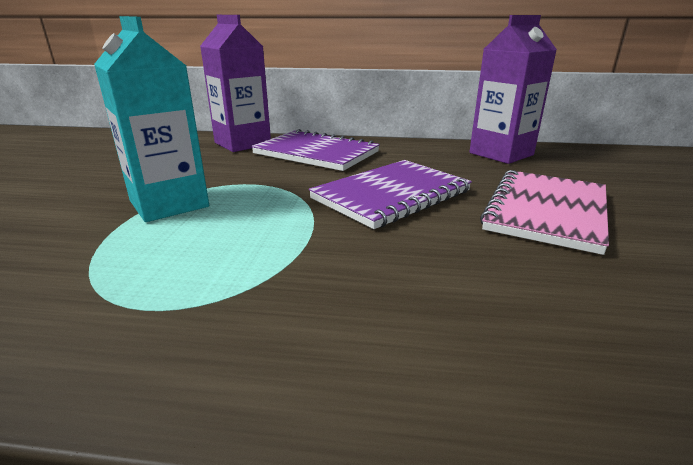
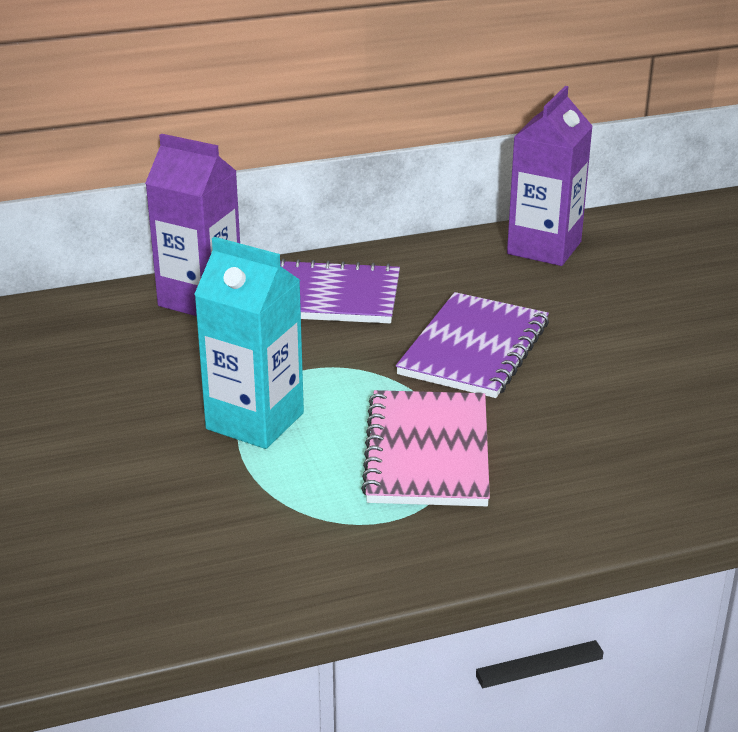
camera: 25 degrees left, 5 degrees up
(546, 211) = (632, 334): pink notebook -> pink notebook (428, 452)

